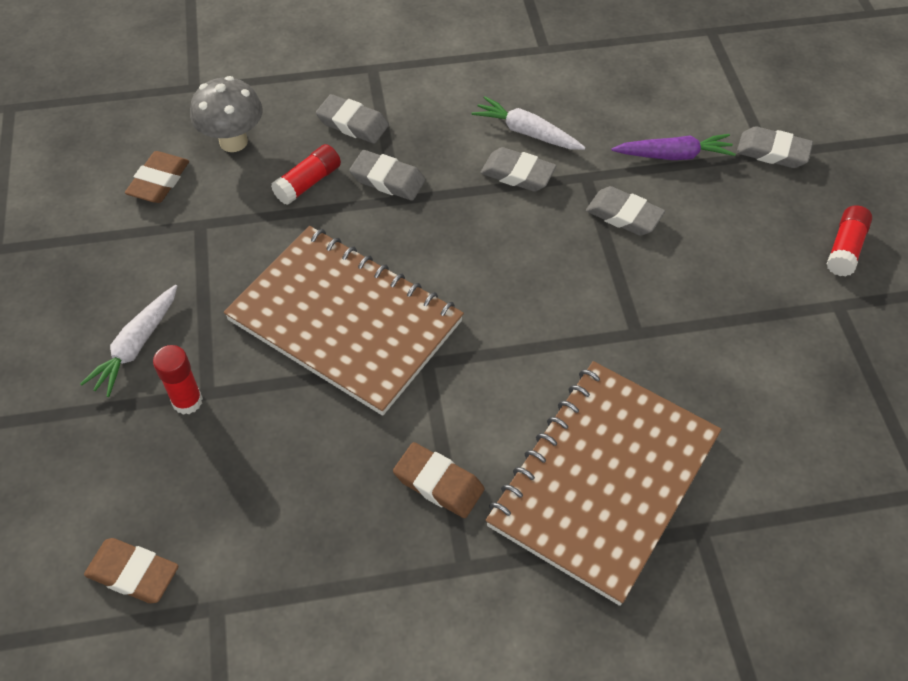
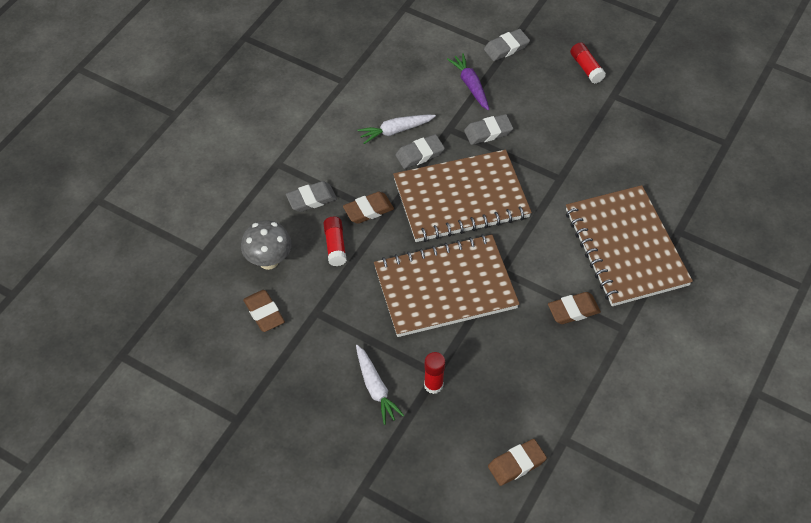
camera: 50 degrees left, 0 degrees up
(387, 180) = (368, 210): grey eraser -> brown eraser
(494, 253) = (461, 198): none -> brown notebook
(673, 155) = (470, 85): purple carrot -> purple carrot turned 60 degrees counterclockwise

